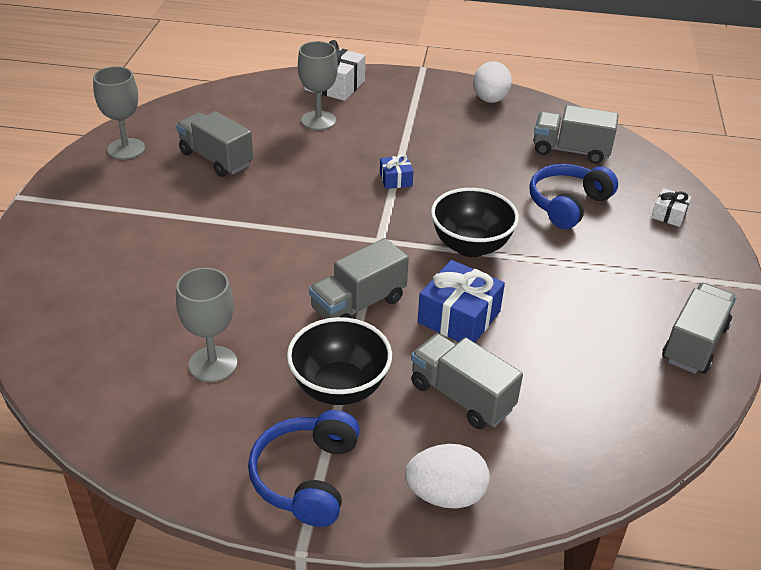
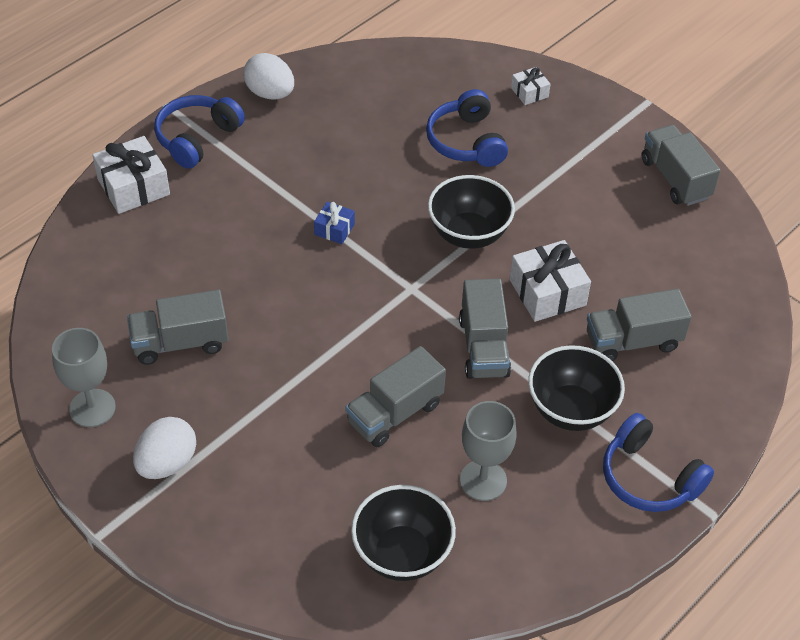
camera: 55 degrees left, 10 degrees up
(99, 348) = (402, 554): none -> black bowl
(318, 120) = (186, 232): grey goblet -> none
(408, 90) = (197, 138): none -> blue headphones
(445, 495) = (718, 405): white egg -> white egg (167, 463)
(459, 317) = (547, 292): blue gift -> white gift
(571, 150) = (396, 92): grey truck -> grey truck (395, 413)

